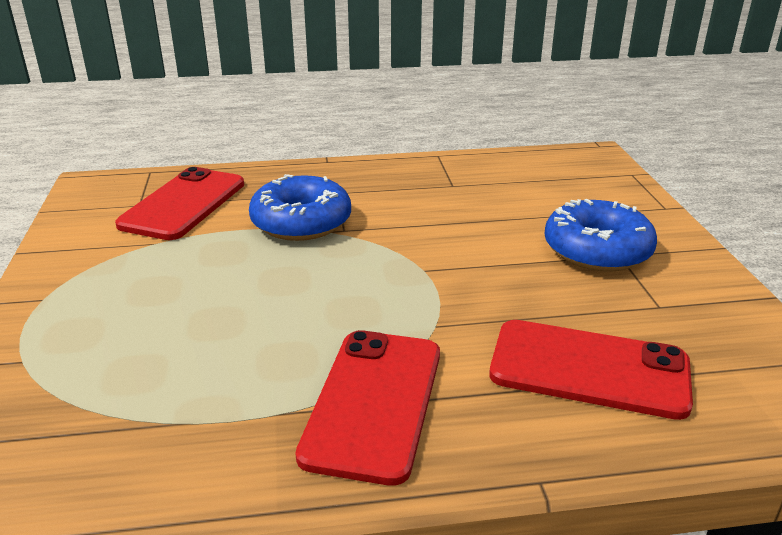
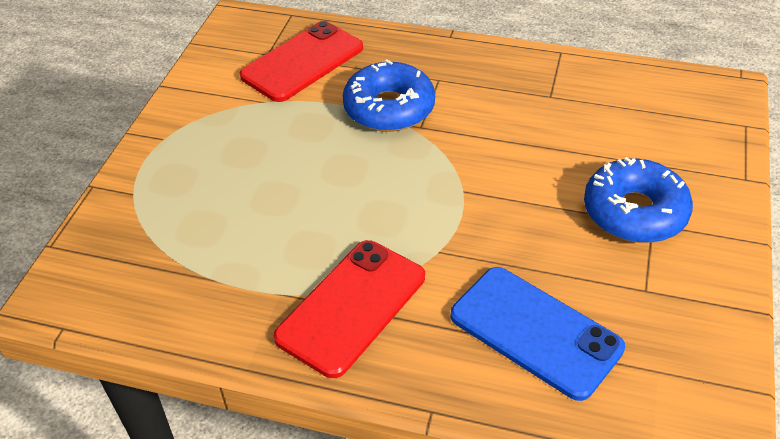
camera: 25 degrees right, 15 degrees up
(589, 369) = (535, 331): red phone -> blue phone

